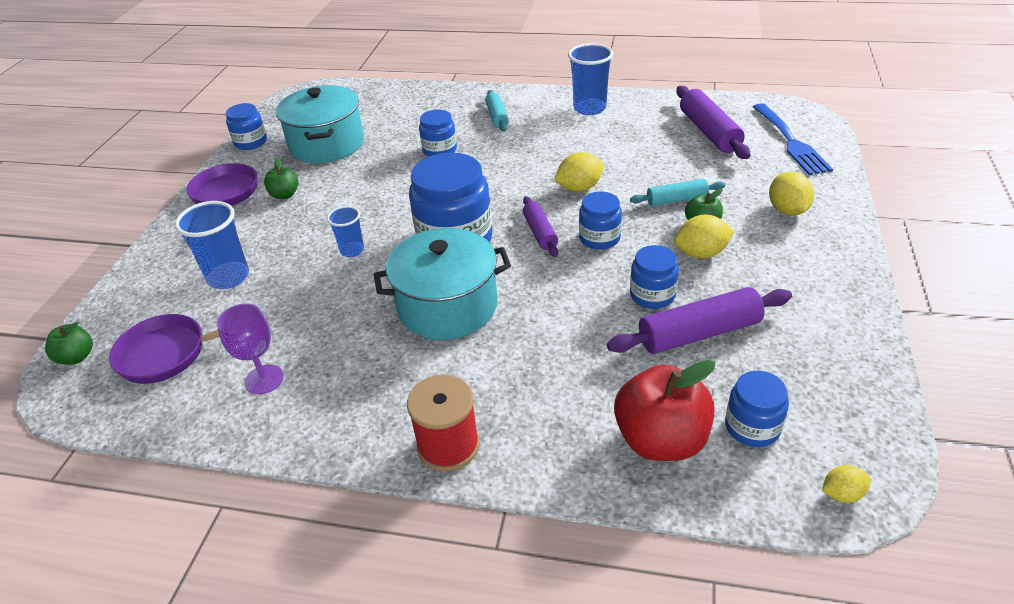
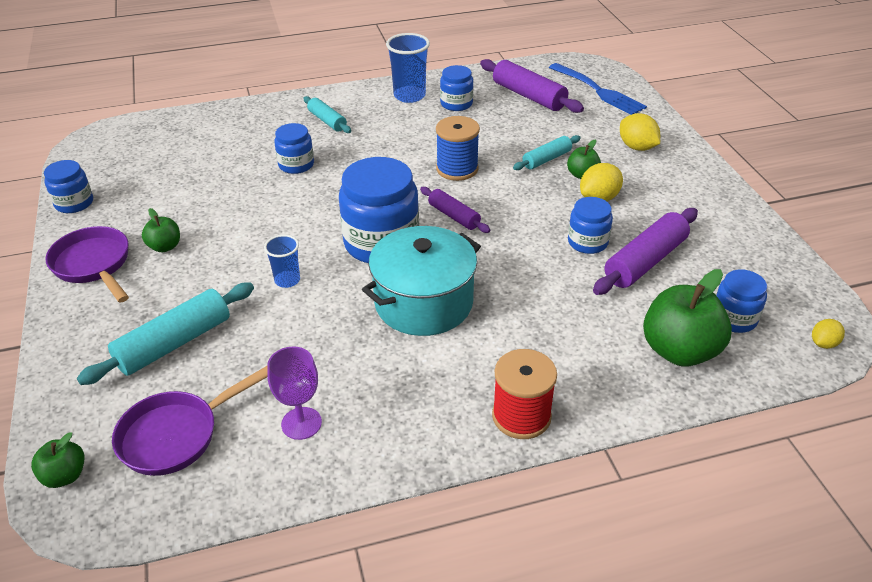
camera: 30 degrees left, 0 degrees up
(228, 277) = (174, 343): blue cup -> turquoise rolling pin
(327, 144) = (168, 185): turquoise pot -> none
(579, 188) = (457, 169): yellow lemon -> blue spool
(599, 238) = (509, 207): blue jar -> blue jar (456, 104)
(661, 440) = (679, 351): red apple -> green apple

